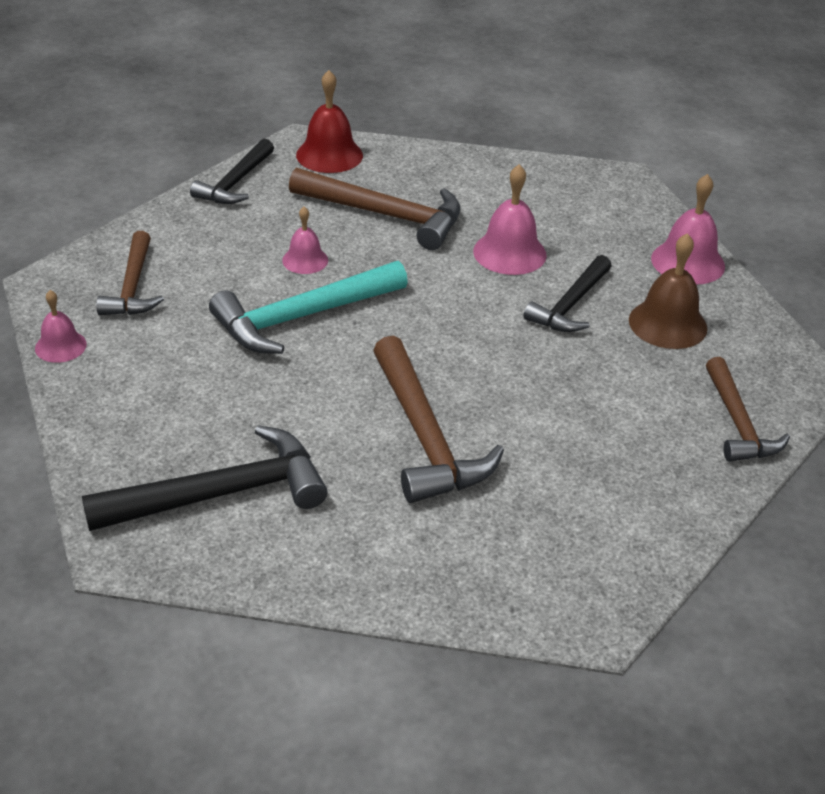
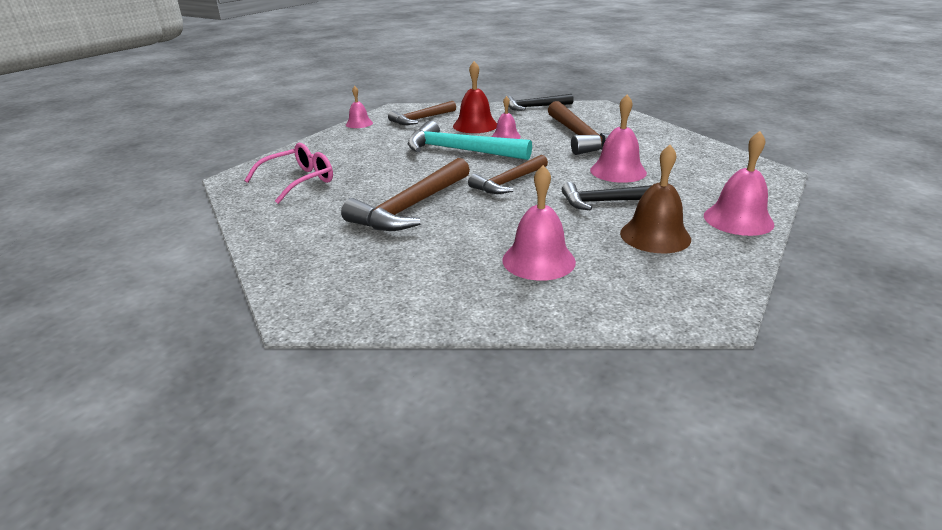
camera: 55 degrees right, 10 degrees down
(220, 494) = (298, 181): black hammer -> pink glasses
(329, 155) = (600, 112): red bell -> red bell (475, 125)
(641, 416) = (538, 260): none -> pink bell
(737, 423) = (597, 298): brown hammer -> brown hammer (508, 182)

